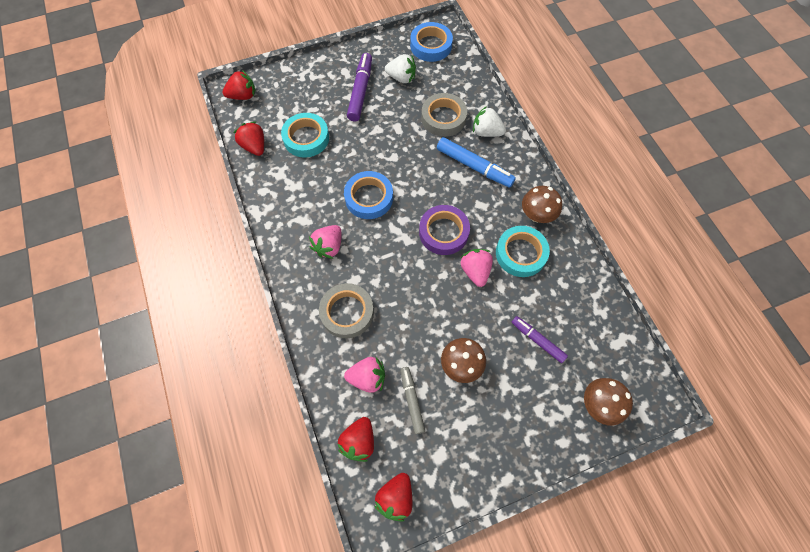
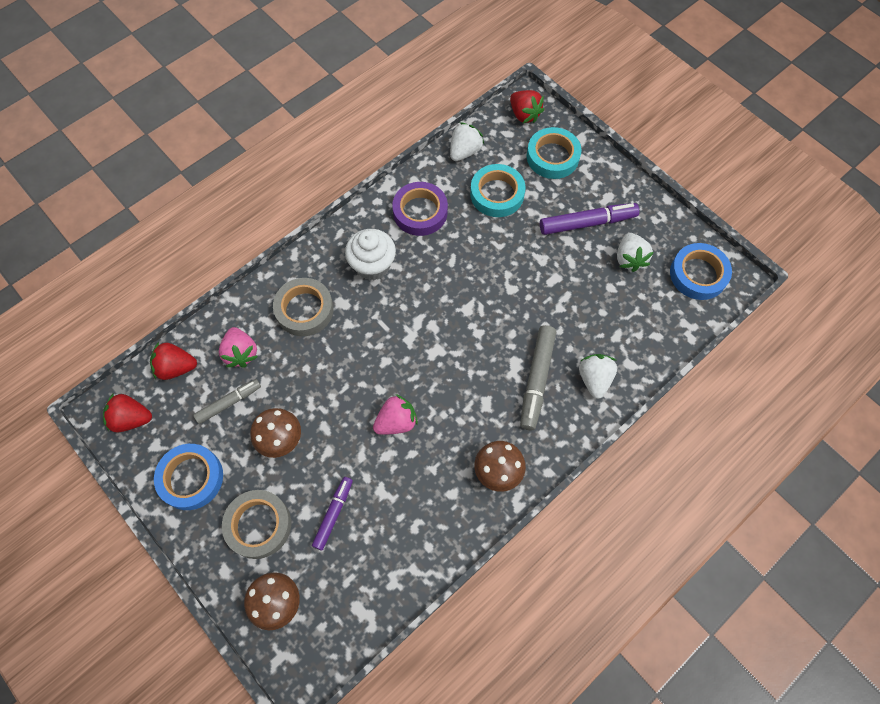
camera: 70 degrees right, 0 degrees up
(254, 146) = (464, 151): red strawberry -> white strawberry
(329, 246) = (372, 266): pink strawberry -> white cupcake
(369, 198) = (447, 282): blue tape -> blue tape (191, 478)
(443, 118) = (592, 324): grey tape -> grey tape (258, 525)
(443, 232) = (433, 373): purple tape -> purple tape (420, 212)
(474, 166) = (537, 379): blue marker -> grey marker
(520, 253) = (437, 466): turquoise tape -> turquoise tape (552, 157)

